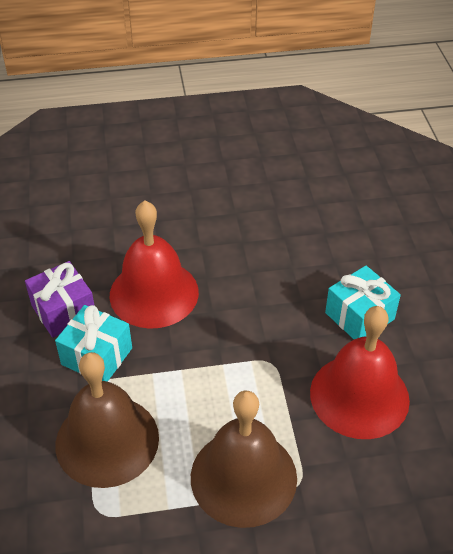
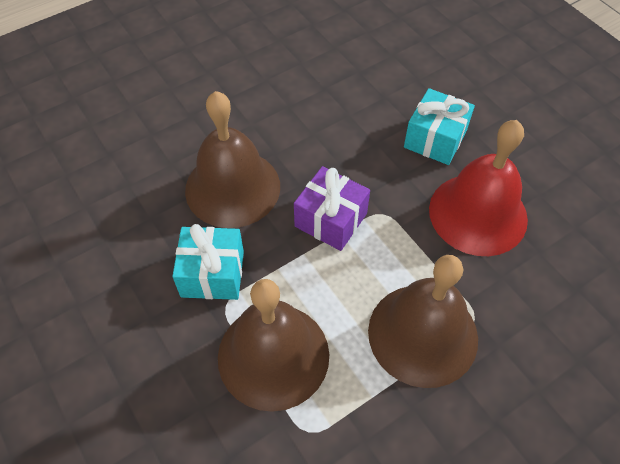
camera: 25 degrees left, 10 degrees up
(63, 311) = (150, 240): purple gift -> purple gift (331, 220)
(154, 293) = (232, 187): red bell -> brown bell

